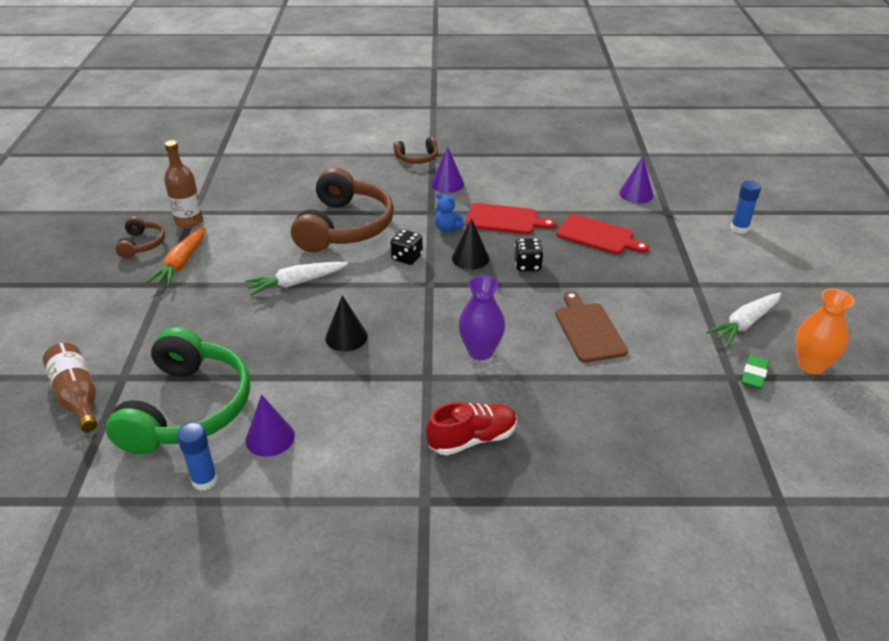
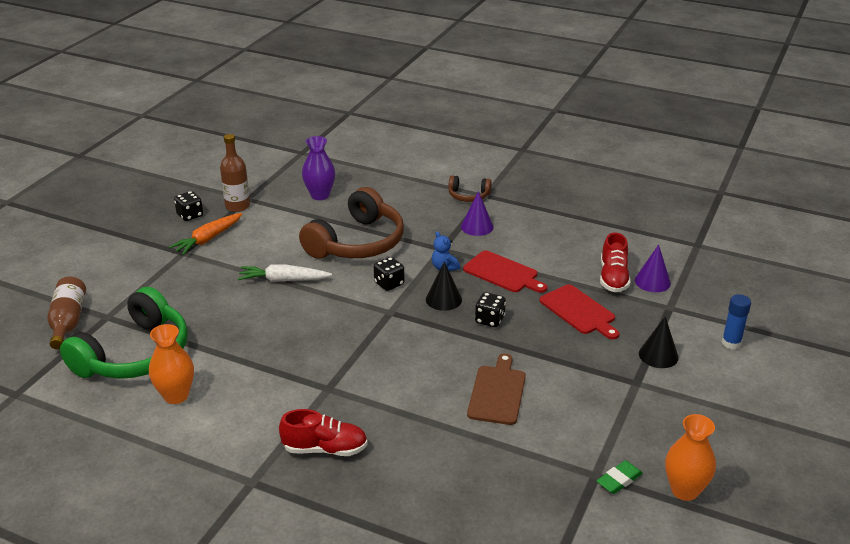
camera: 25 degrees right, 5 degrees down
(142, 244) = (190, 215): brown headphones -> black dice
(205, 480) = (110, 411): blue glue stick -> none
(270, 437) = (176, 396): purple cone -> orange vase
(346, 337) = (289, 336): black cone -> black cone (658, 355)
(480, 351) = (388, 381): purple vase -> purple vase (320, 195)
(602, 199) = (613, 278): none -> red shoe
(745, 324) = (652, 433): white carrot -> none

